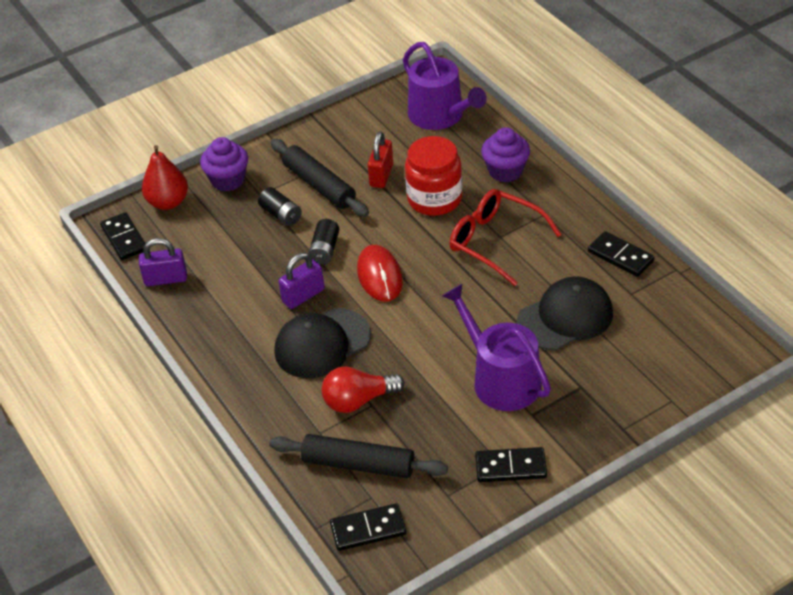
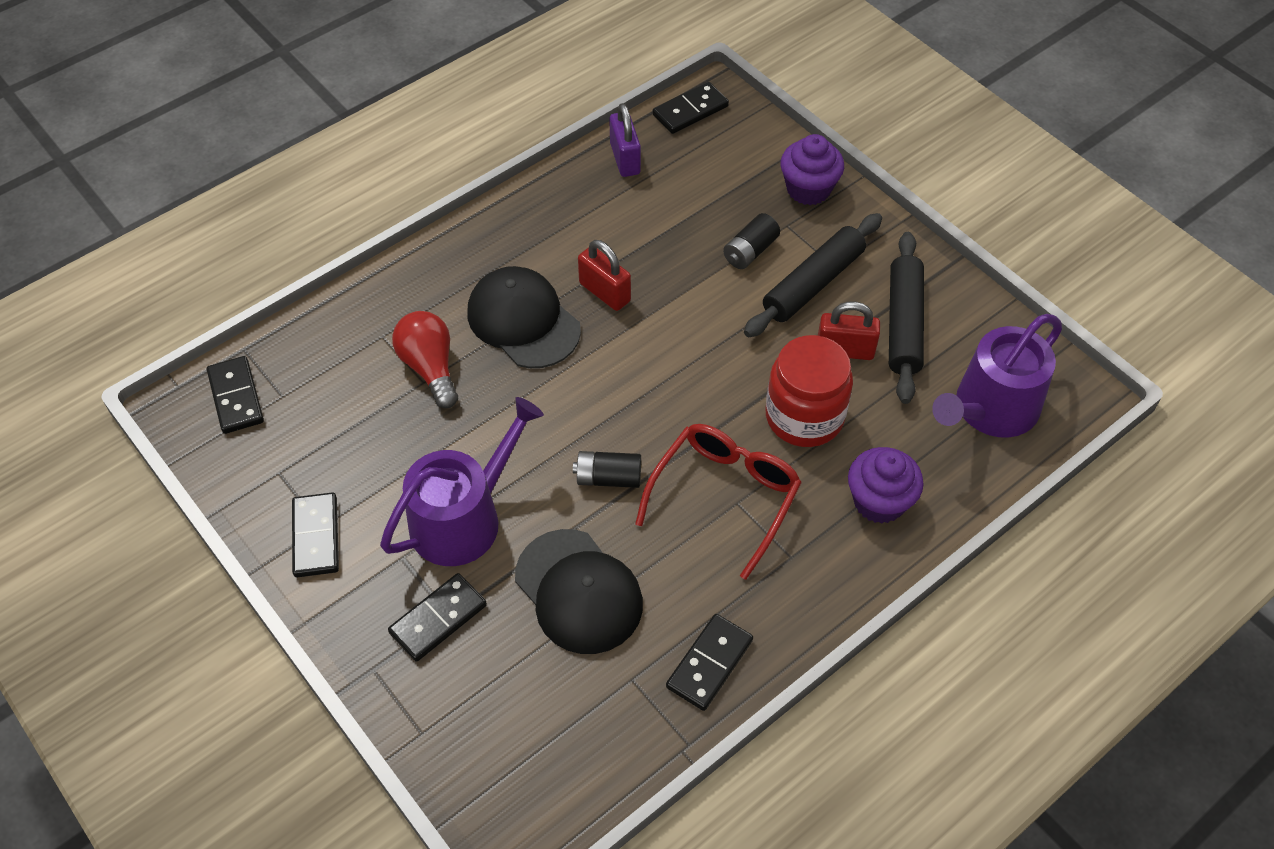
camera: 80 degrees right, 10 degrees up
(168, 202) = (758, 139): red pear -> none
(303, 296) = (604, 292): purple padlock -> red padlock
(325, 250) = (688, 304): black battery -> black battery (608, 478)
(358, 464) = (331, 378): black rolling pin -> black rolling pin (903, 324)
(379, 276) = (646, 368): red mouse -> none
(584, 393) = (438, 619): none -> black domino

